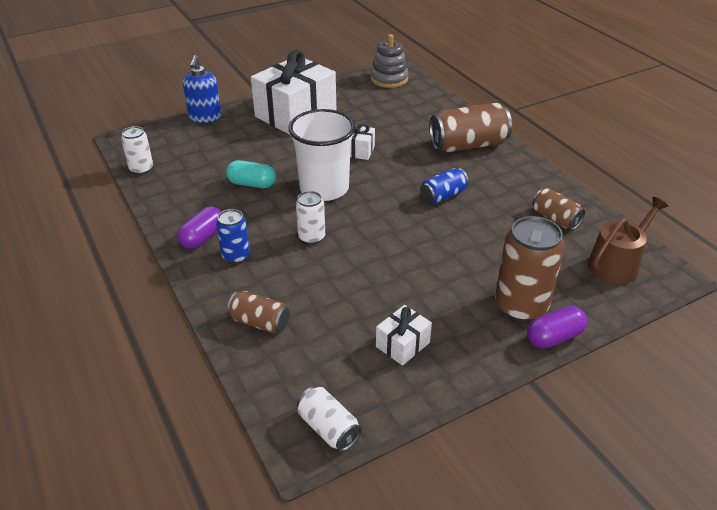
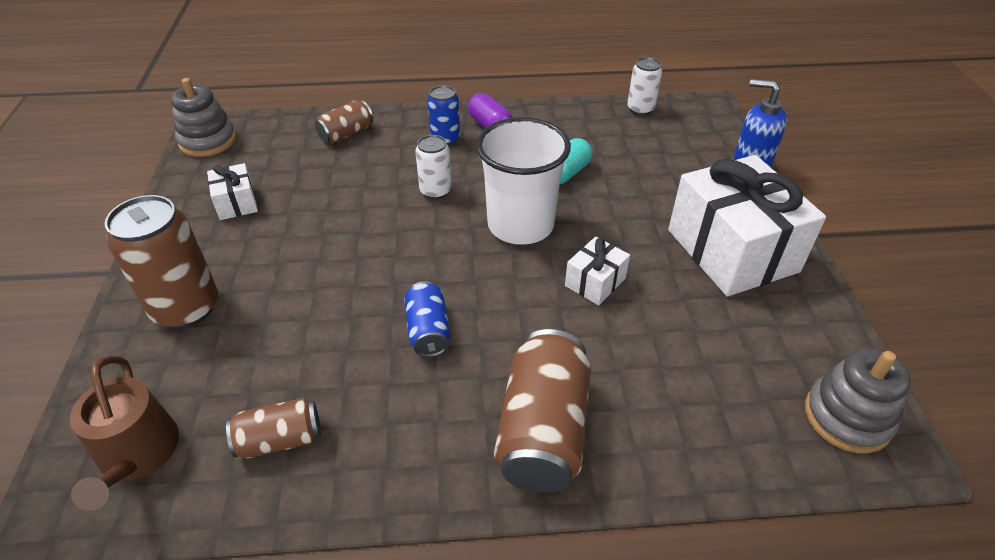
camera: 115 degrees right, 5 degrees up
(328, 428) = (208, 141): white can -> grey stacking toy
(554, 337) = (123, 312): purple capsule -> none

